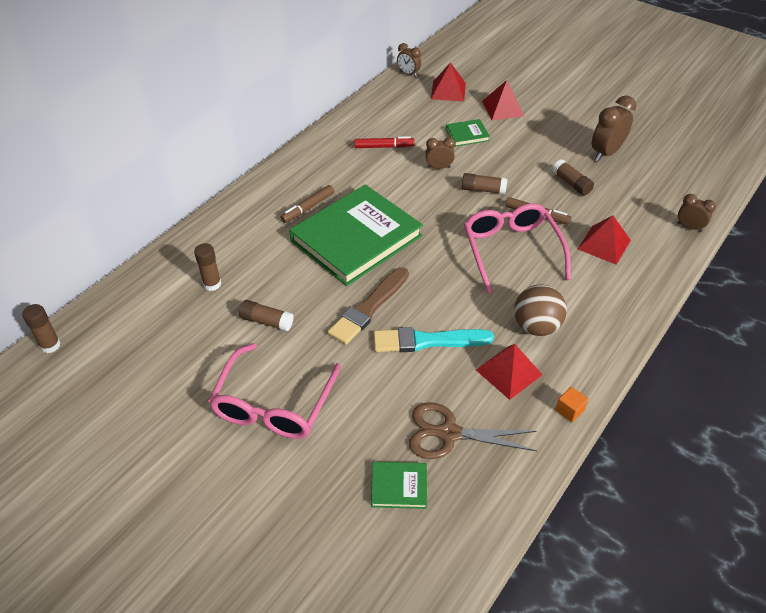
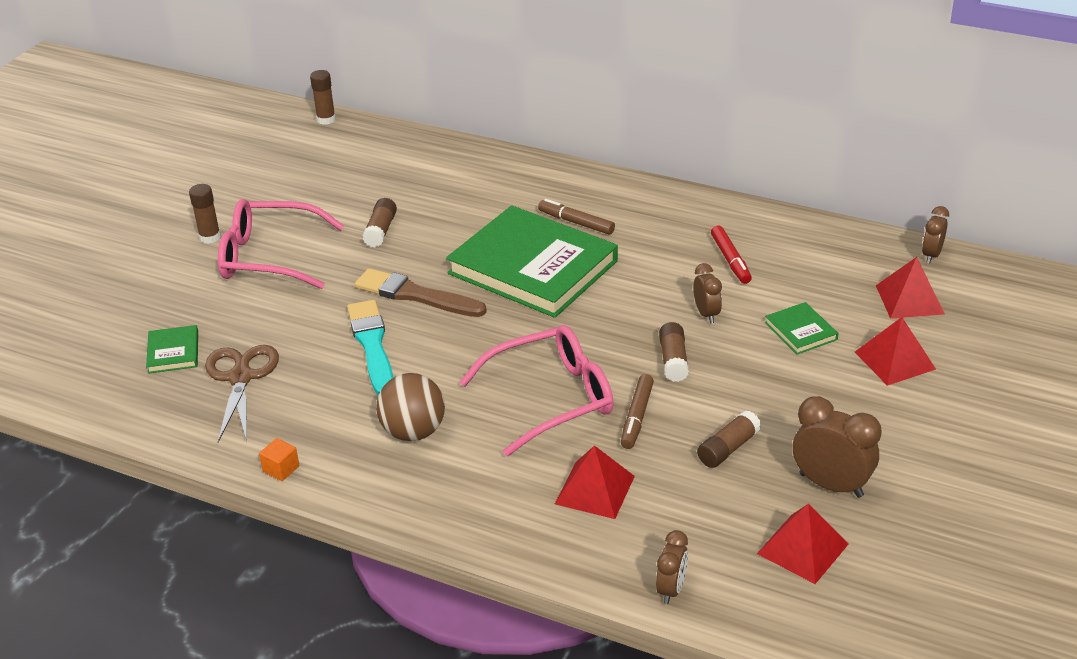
camera: 80 degrees right, 10 degrees down
(212, 284) = (427, 186): brown glue stick -> brown glue stick (210, 237)
(509, 372) = (334, 414): red pyramid -> red pyramid (802, 548)

